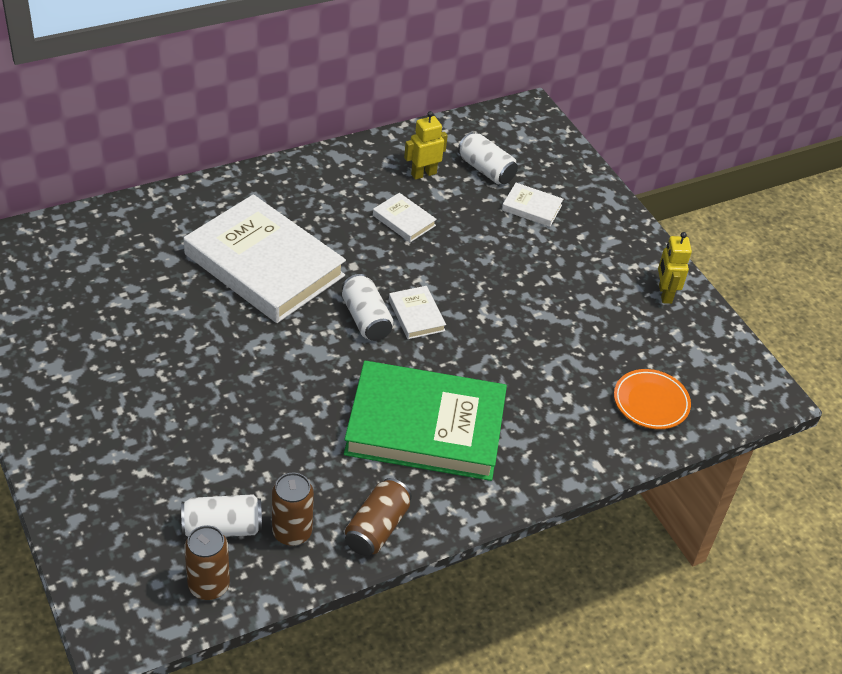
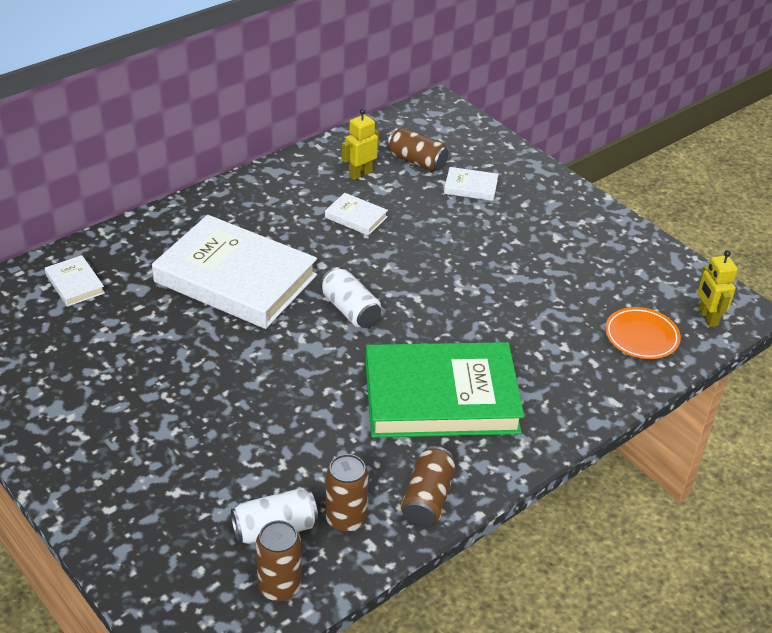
camera: 10 degrees left, 5 degrees down
(416, 315) = (397, 298): white book -> white book (75, 284)
(486, 170) = (417, 161): white can -> brown can
(664, 294) = (618, 241): yellow robot -> yellow robot (707, 317)

